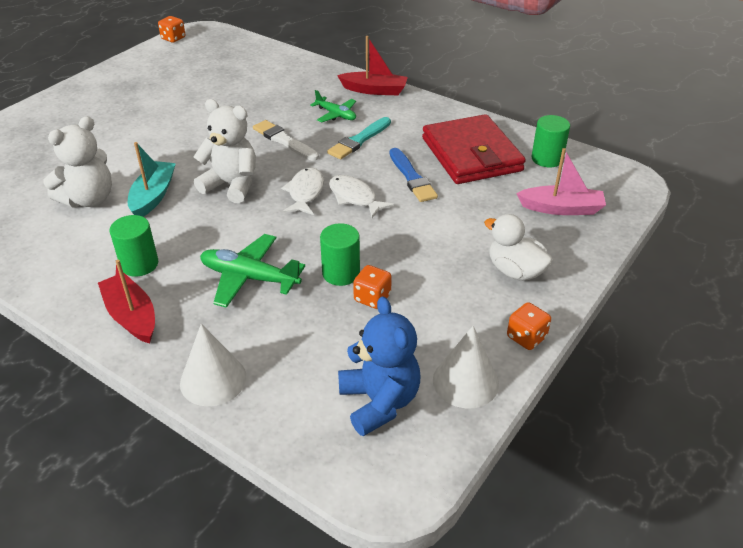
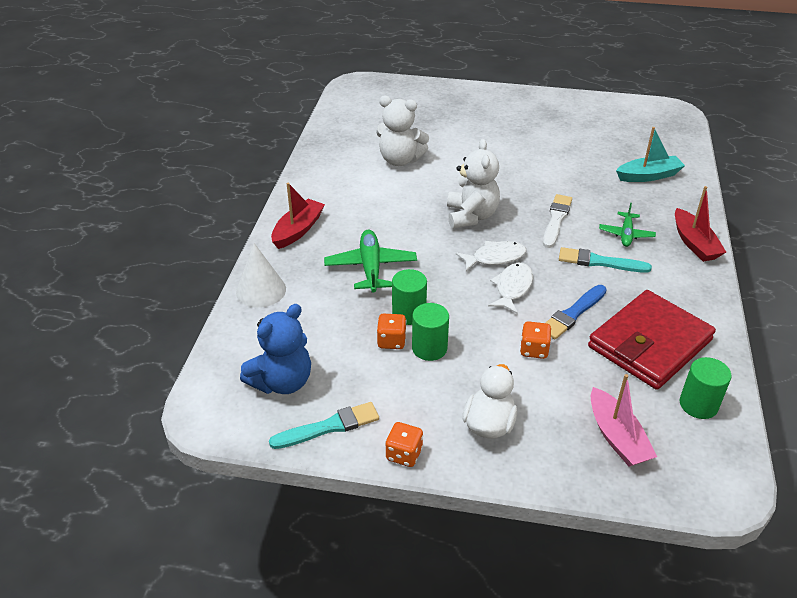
camera: 65 degrees right, 0 degrees up
(139, 264) = (349, 211): green cylinder -> green cylinder (429, 348)
(153, 196) = (426, 185): turquoise boat -> turquoise boat (648, 176)
(173, 38) = (645, 104): orange dice -> orange dice (534, 350)
(465, 381) = (329, 427): white cone -> turquoise brush

